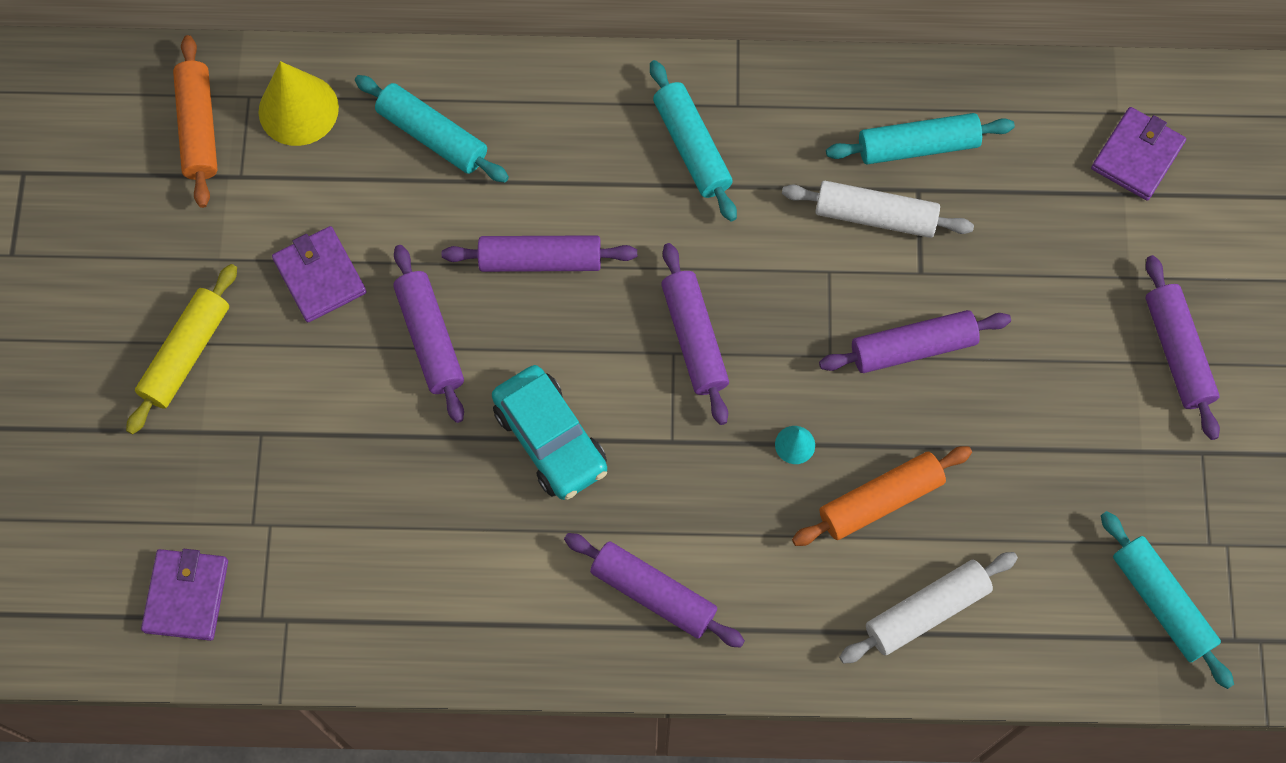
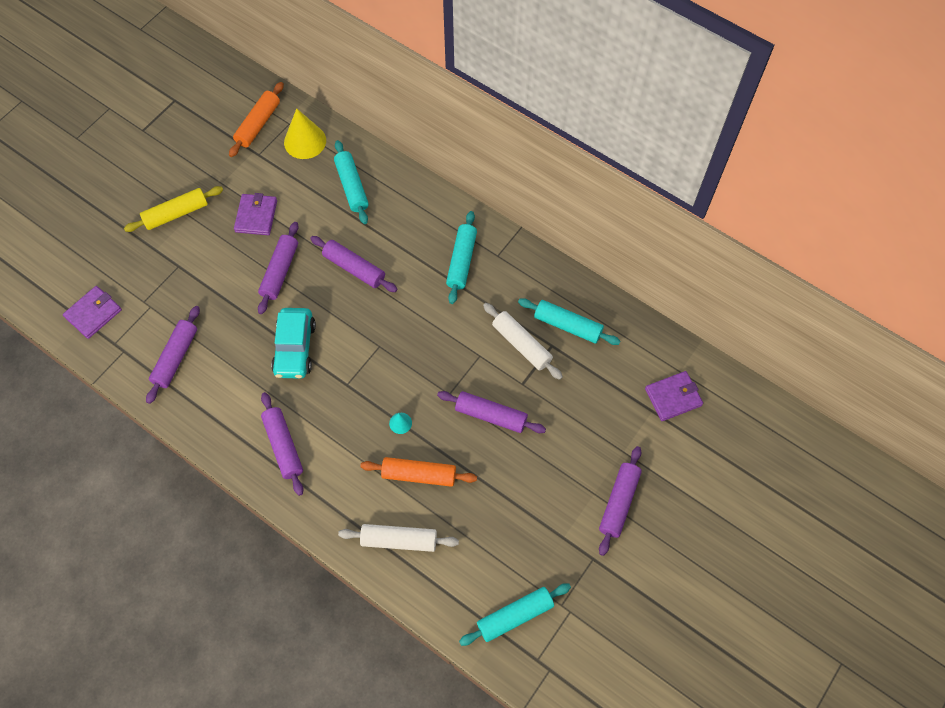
camera: 35 degrees right, 5 degrees down
(694, 338) = (394, 346): purple rolling pin -> purple rolling pin (176, 357)
(1161, 602) = (515, 616): turquoise rolling pin -> turquoise rolling pin turned 60 degrees clockwise

